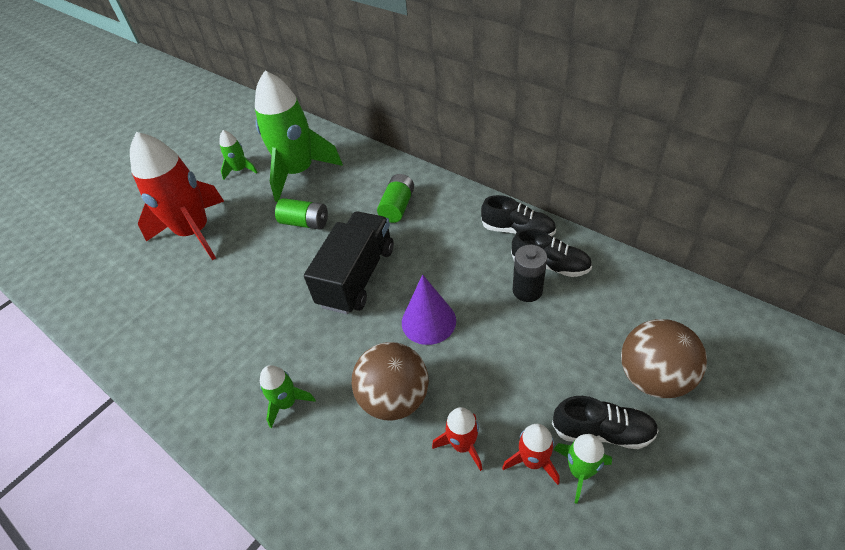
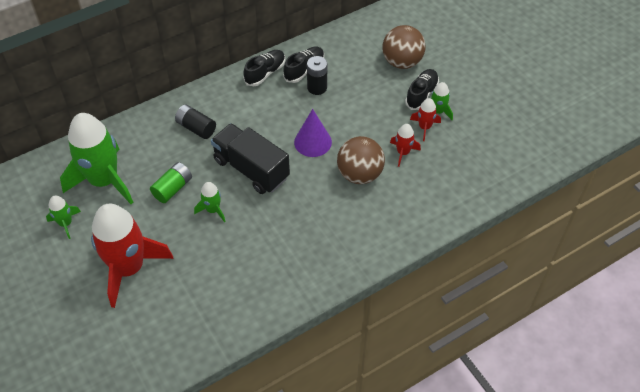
camera: 75 degrees left, 5 degrees up
(287, 403) = (335, 229): green rocket -> green rocket (213, 210)
(397, 207) = (196, 128): green battery -> black battery

